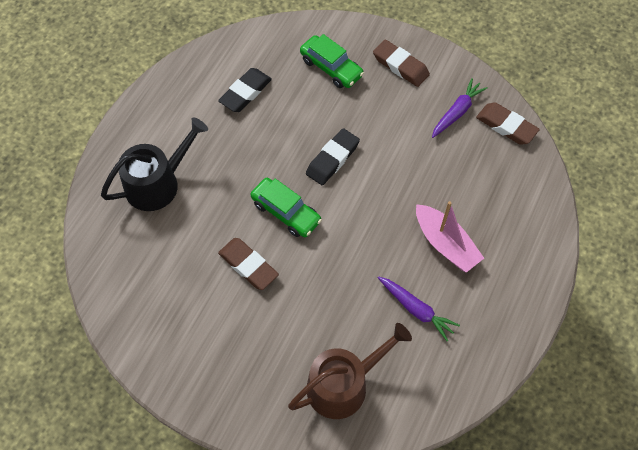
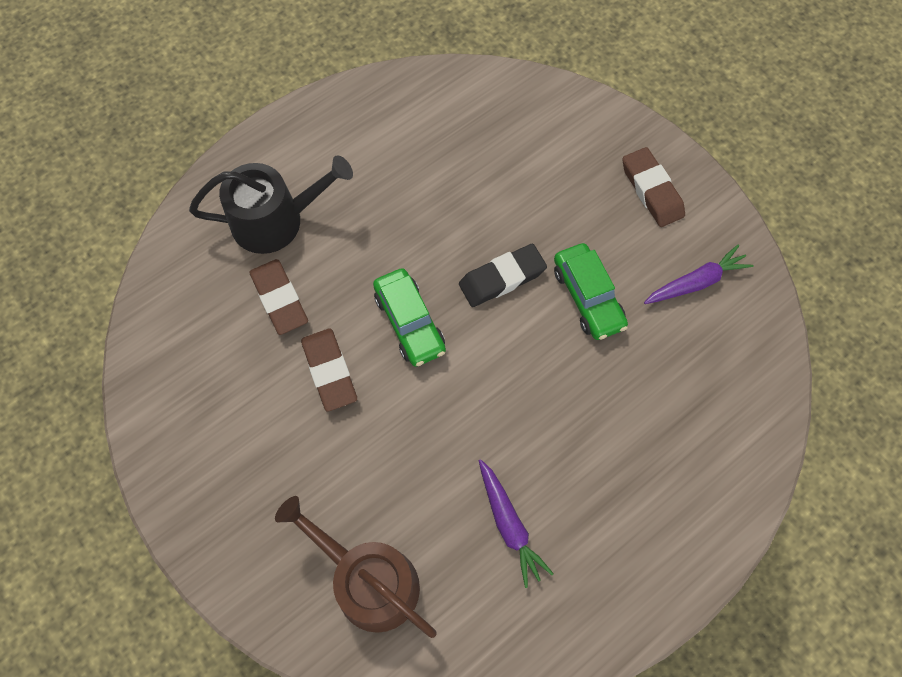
camera: 25 degrees right, 5 degrees up
(245, 93) = (437, 148): black eraser -> none
(331, 68) = (560, 158): green car -> green car (587, 297)
(344, 384) = (368, 580): brown watering can -> brown watering can turned 135 degrees counterclockwise
(445, 244) = (591, 454): pink boat -> none
(506, 126) = (754, 328): brown eraser -> brown eraser (279, 299)

